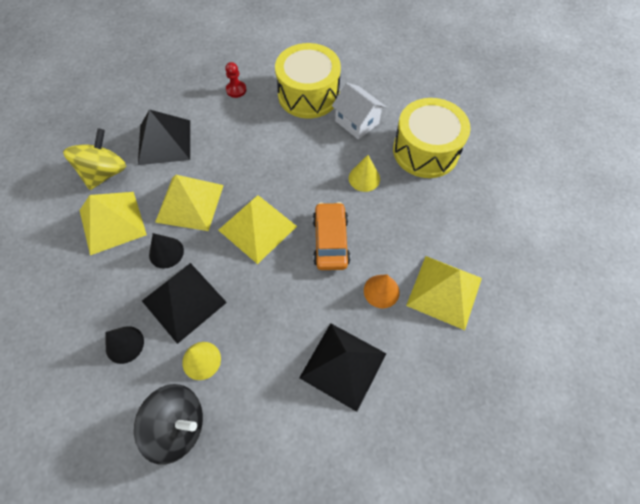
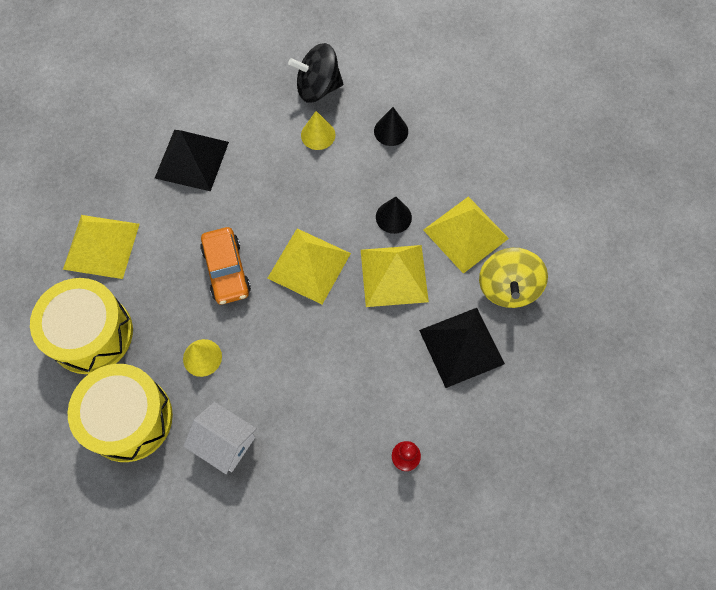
camera: 165 degrees right, 5 degrees up
(184, 301) = (355, 177): black pyramid -> none
(308, 95) = (302, 474): yellow drum -> yellow drum (91, 334)
(381, 291) = (165, 231): orange cone -> none

